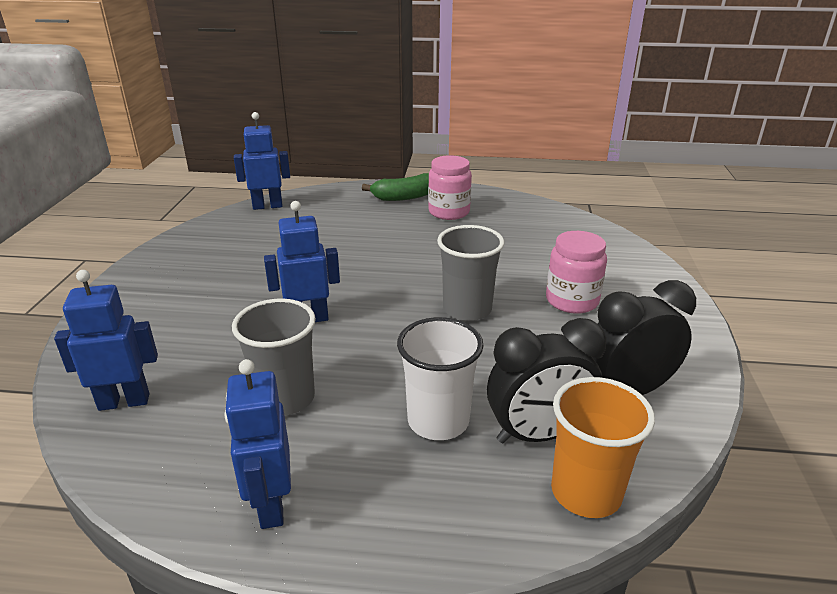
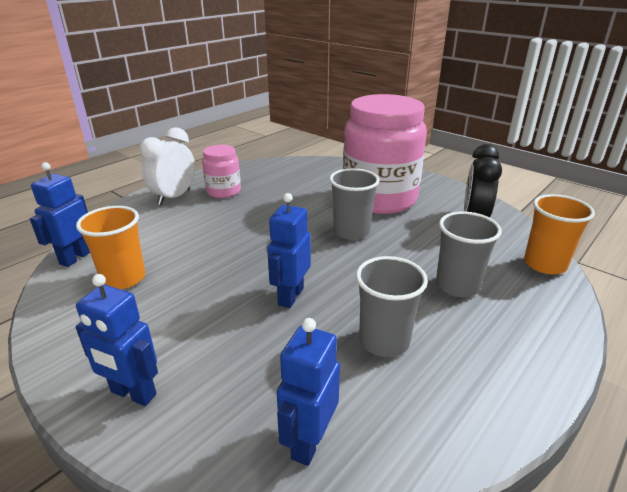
camera: 55 degrees left, 0 degrees up
(260, 235) = (123, 278): none -> orange cup
(270, 505) = (500, 385): blue robot -> blue robot (133, 394)
(405, 197) = (174, 197): green banana -> white clock
(438, 421) = (457, 285): white cup -> grey cup
(538, 435) = (492, 259): black clock -> none
(572, 301) = (379, 199): pink jar -> pink jar, size x2.10

